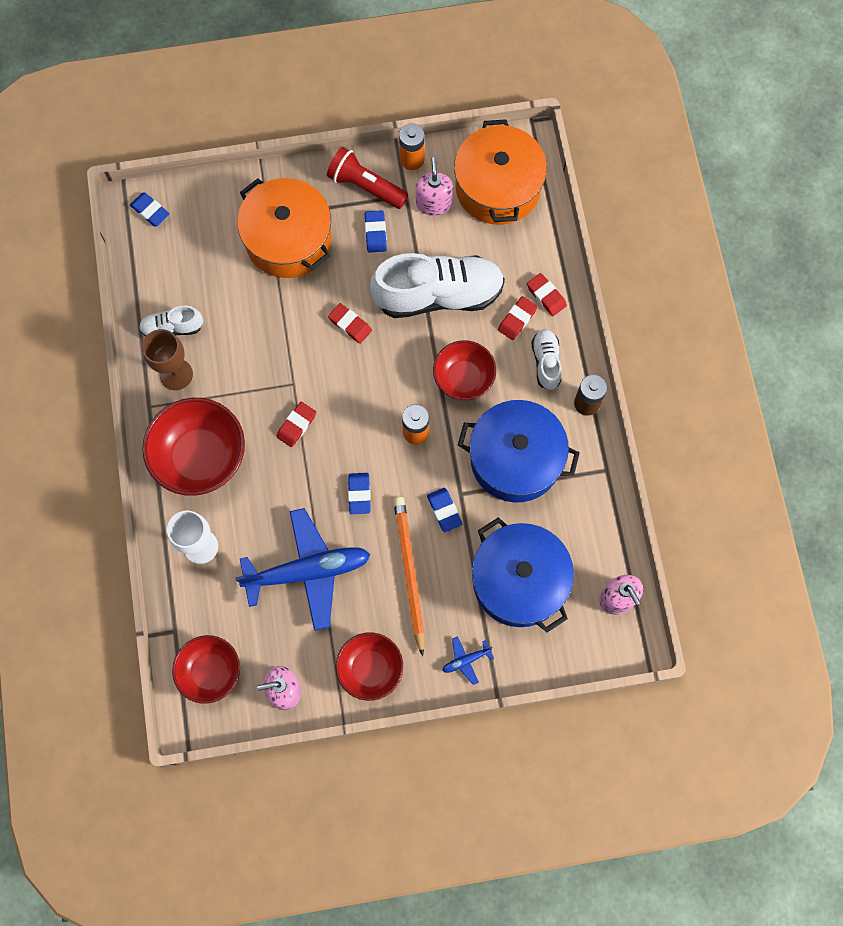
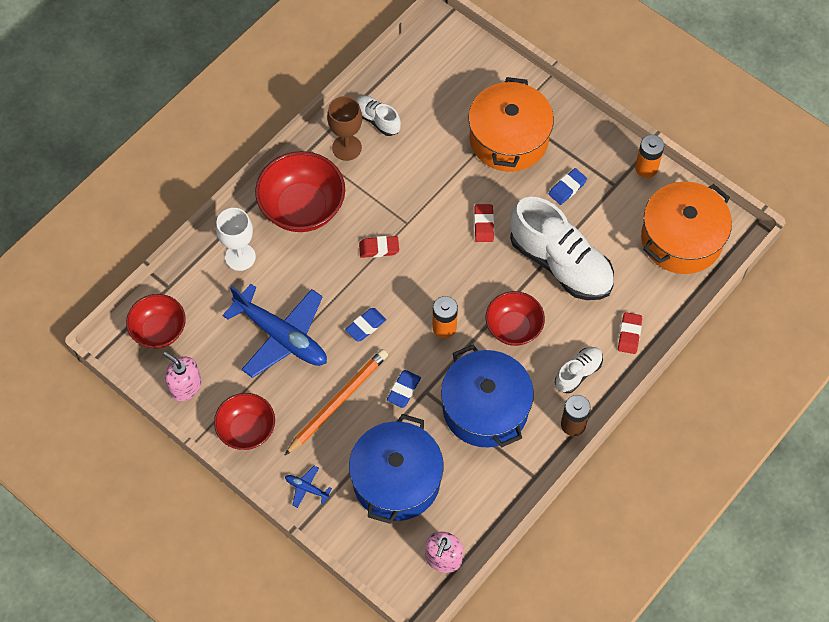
camera: 50 degrees right, 10 degrees down
(150, 211) = (447, 42): blue eraser -> none
(365, 186) = (596, 155): red flashlight -> none
(434, 203) = (627, 207): pink soap dispenser -> none
(517, 319) = (592, 329): red eraser -> none

